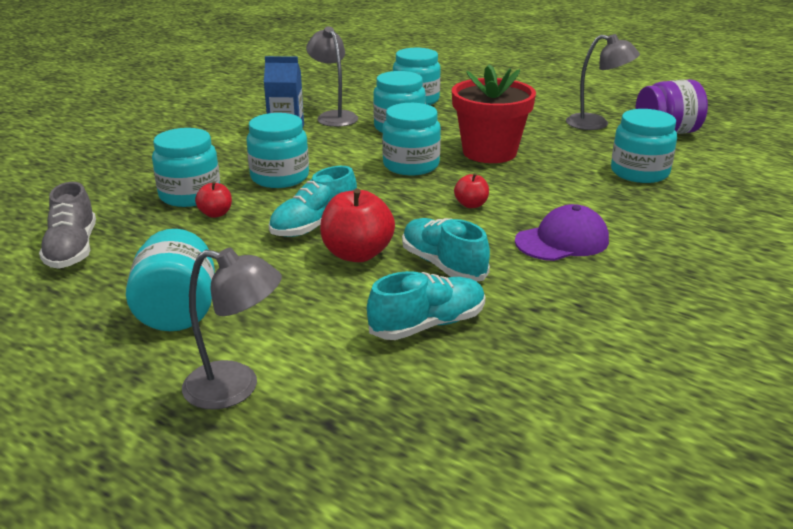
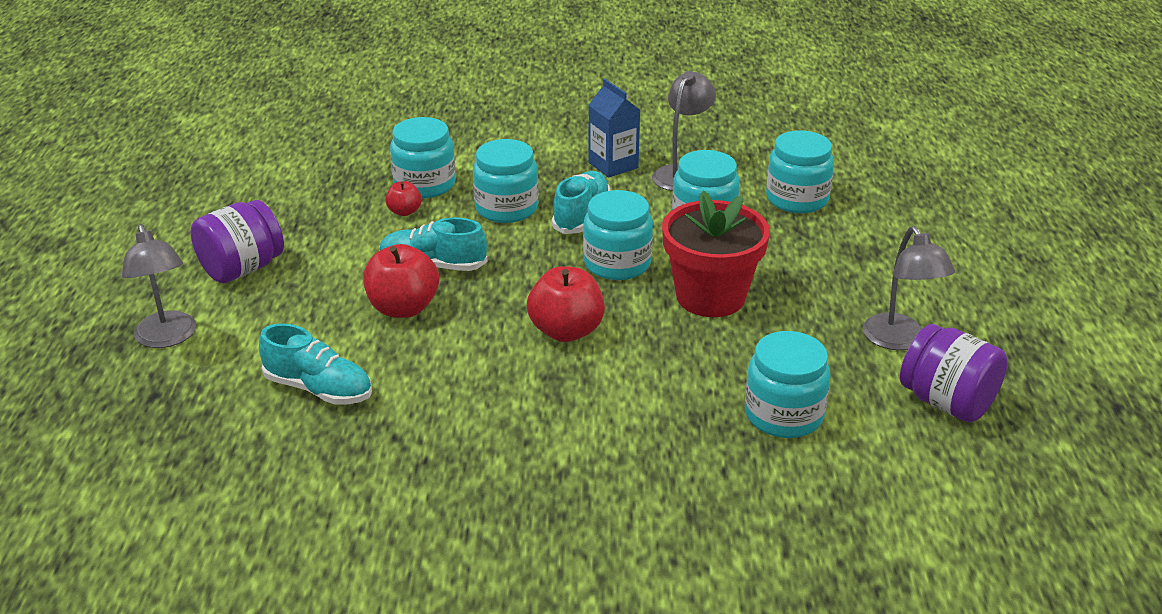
camera: 55 degrees right, 5 degrees up
(72, 249) = (288, 183): grey shoe -> none
(178, 312) = (242, 269): turquoise jar -> purple jar
(443, 265) = (426, 360): turquoise shoe -> turquoise shoe (581, 216)
(471, 205) = (566, 331): red apple -> red apple, size x1.89
(562, 241) = (545, 412): purple cap -> none

